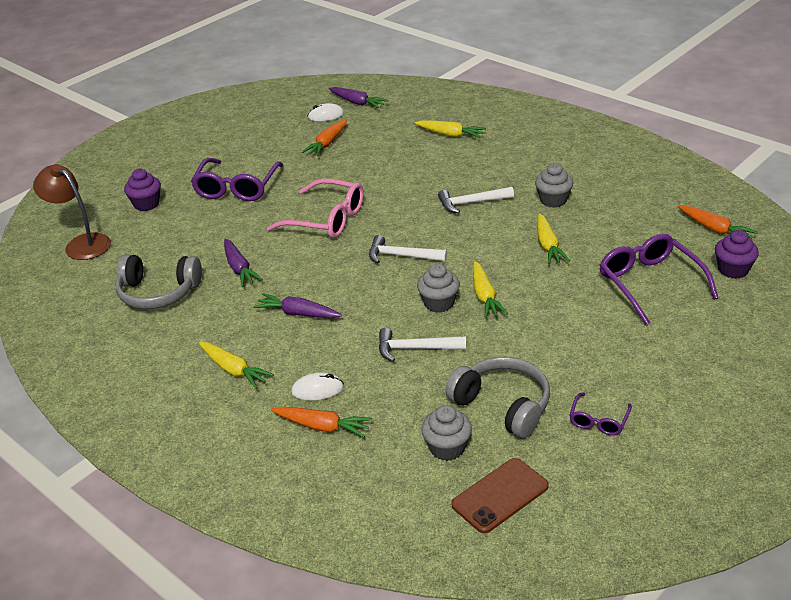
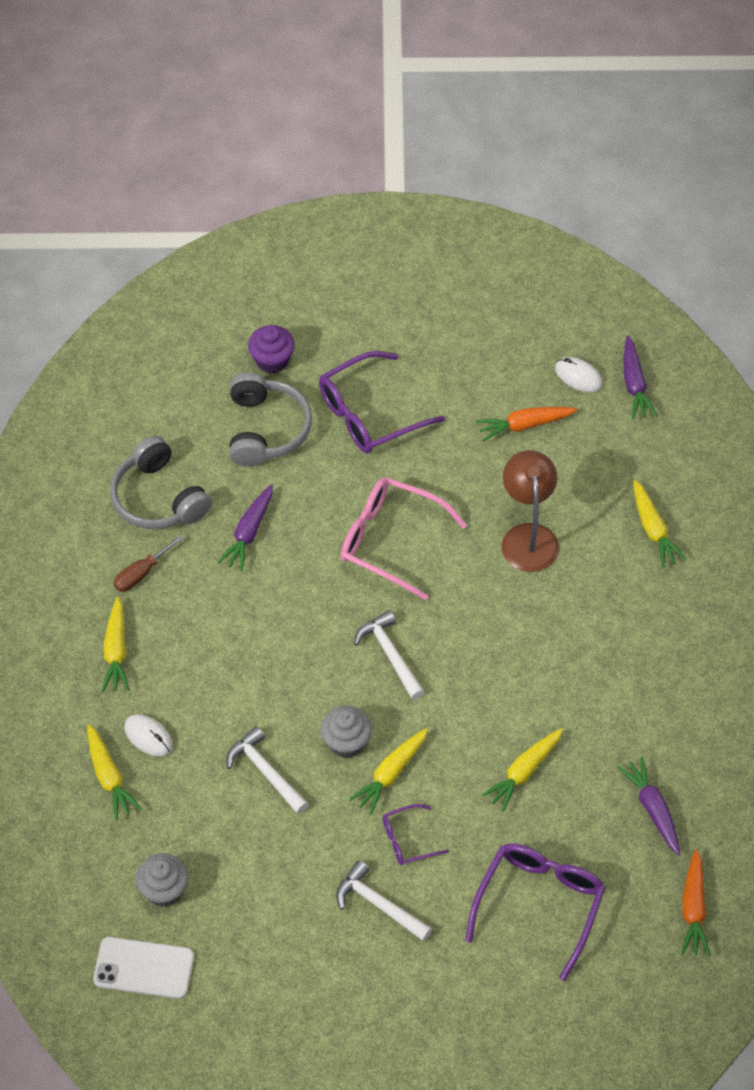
camera: 45 degrees right, 20 degrees up
(81, 244) = (166, 367): brown lamp -> brown lamp (528, 536)
(196, 328) = (141, 573): none -> brown screwdriver
(298, 313) = (230, 637): purple carrot -> purple carrot (652, 809)
(322, 427) = (109, 777): orange carrot -> yellow carrot
(327, 219) = (390, 541): pink glasses -> pink glasses turned 135 degrees clockwise
(471, 203) = (536, 648): white hammer -> white hammer (378, 904)
(500, 495) = (144, 968): brown phone -> white phone
(502, 405) = (251, 896): grey headphones -> grey headphones (265, 429)
(553, 200) = (611, 721): grey cupcake -> none
(598, 421) = (295, 985): purple glasses -> purple glasses (407, 840)
(733, 270) = (630, 967): purple cupcake -> none

